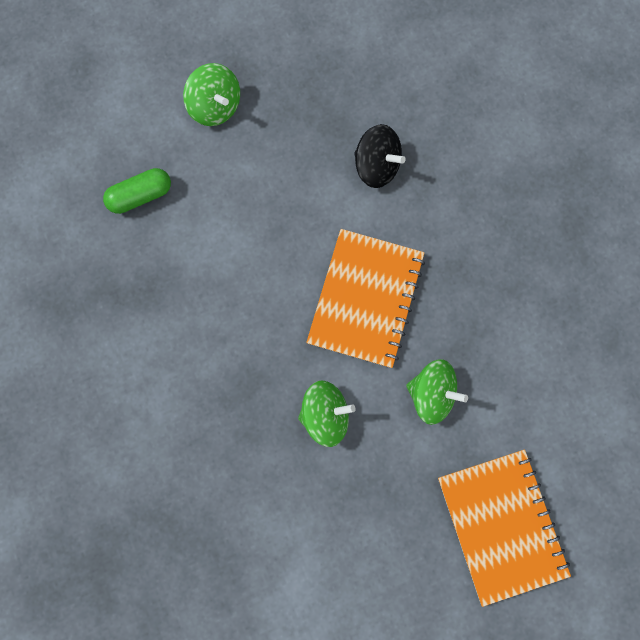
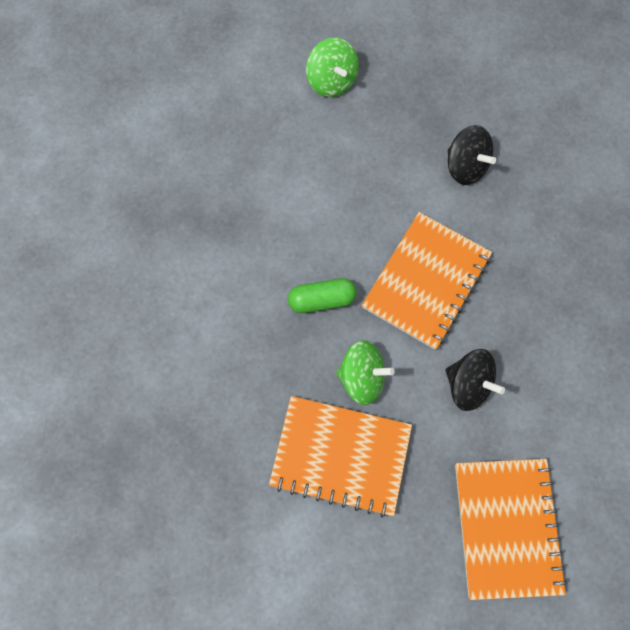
camera: 15 degrees right, 5 degrees down
(140, 196) = (244, 141): green capsule -> green capsule (322, 299)
(324, 500) = (340, 455): none -> orange notebook
(431, 393) = (468, 384): green spinning top -> black spinning top

